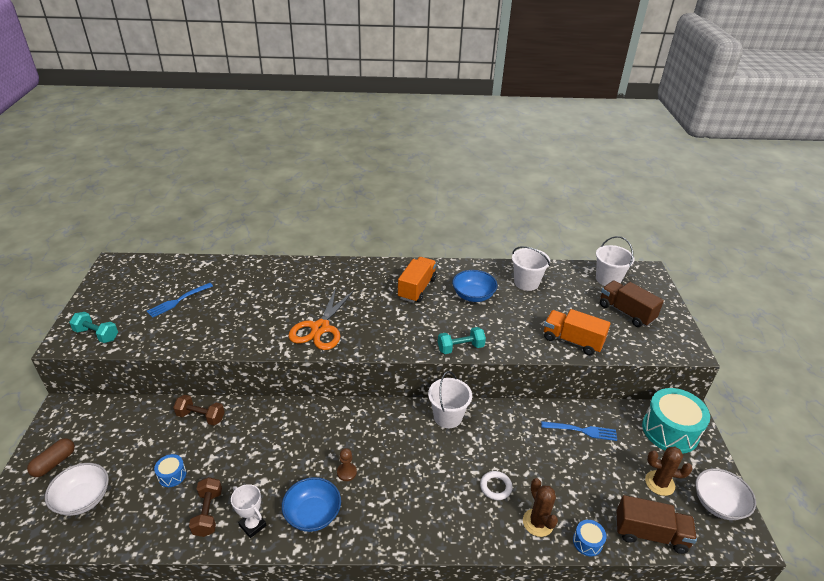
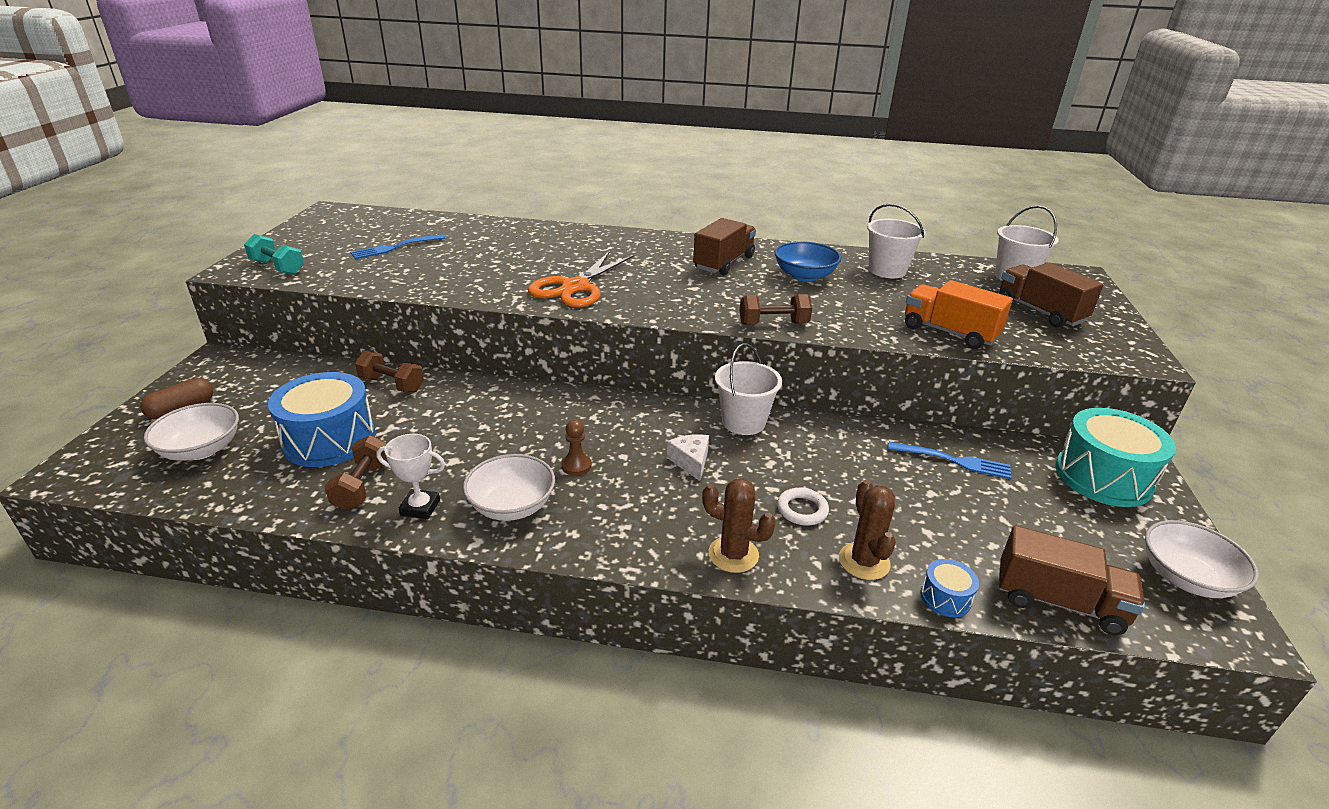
camera: 10 degrees right, 5 degrees down
(172, 475) = (329, 439): blue drum -> blue drum, size x2.23
(252, 525) = (420, 507): white trophy -> white trophy turned 45 degrees counterclockwise
(313, 514) = (512, 506): blue bowl -> white bowl
(417, 288) = (724, 263): orange truck -> brown truck
(420, 457) = (691, 462): none -> white cheese
(460, 348) = (773, 323): turquoise dumbbell -> brown dumbbell
(659, 483) = (1080, 539): brown cactus -> brown cactus (733, 554)

